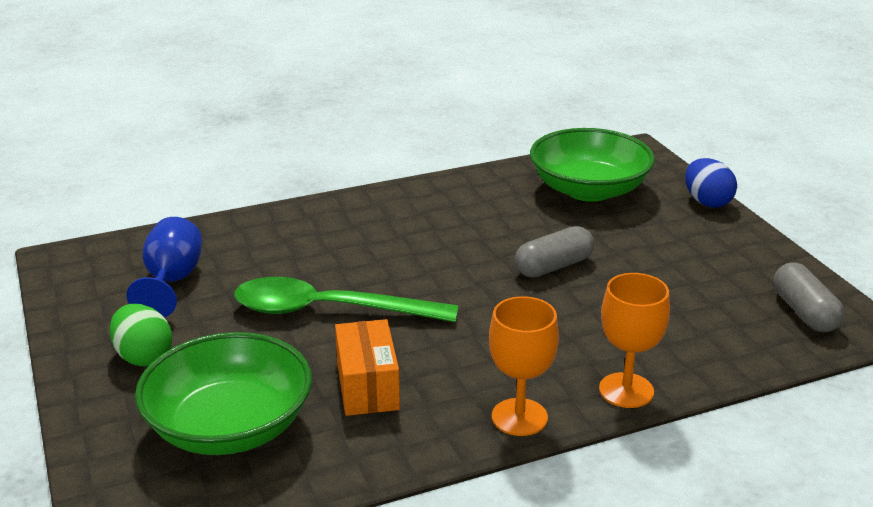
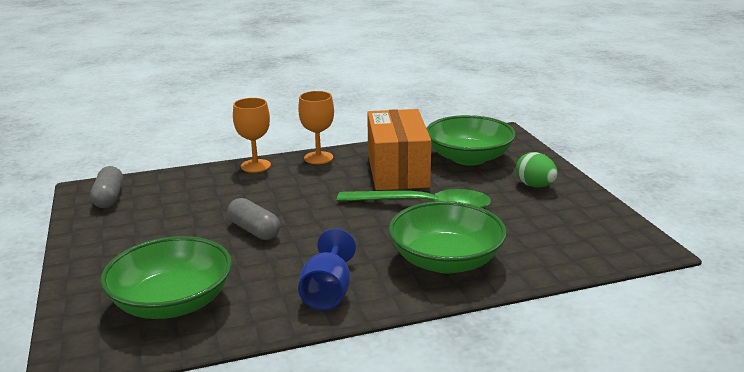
camera: 175 degrees left, 5 degrees down
(172, 281) = (546, 228): blue goblet -> blue goblet (328, 292)
(313, 236) = (446, 261): none -> green bowl
(367, 386) = (397, 170): orange box -> orange box, size x1.75
(554, 266) = (254, 230): grey capsule -> grey capsule turned 75 degrees clockwise
(707, 202) = (73, 284): blue egg -> none

